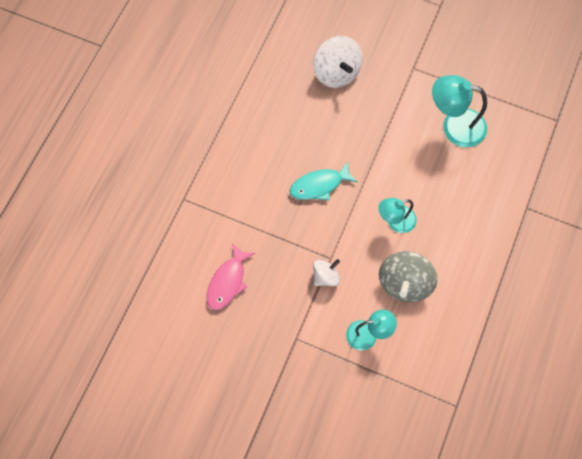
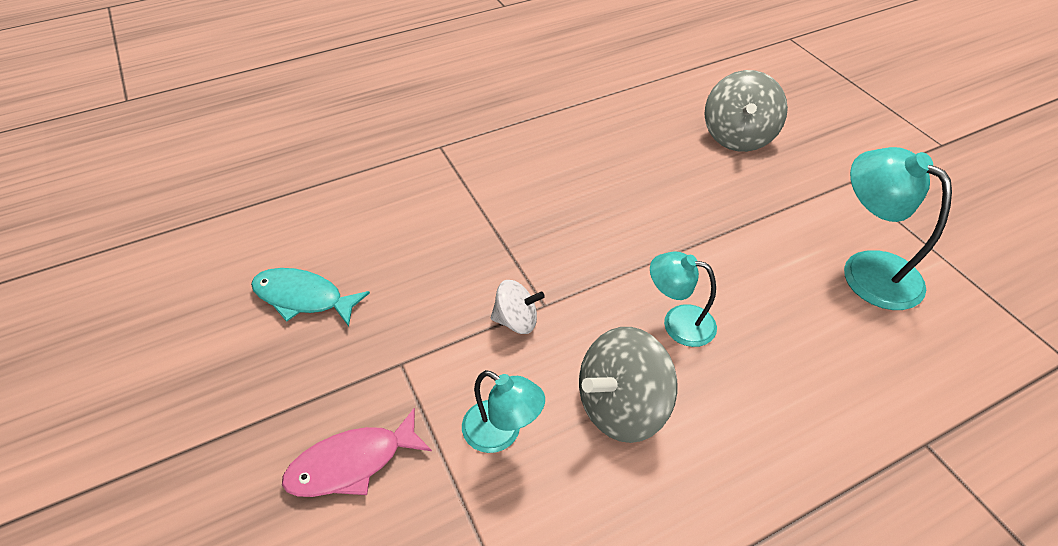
camera: 40 degrees right, 20 degrees down
(228, 282) = (394, 246): pink fish -> pink fish (352, 463)
(319, 185) = (609, 223): turquoise fish -> turquoise fish (303, 298)
(336, 73) = (737, 136): white spinning top -> grey spinning top

